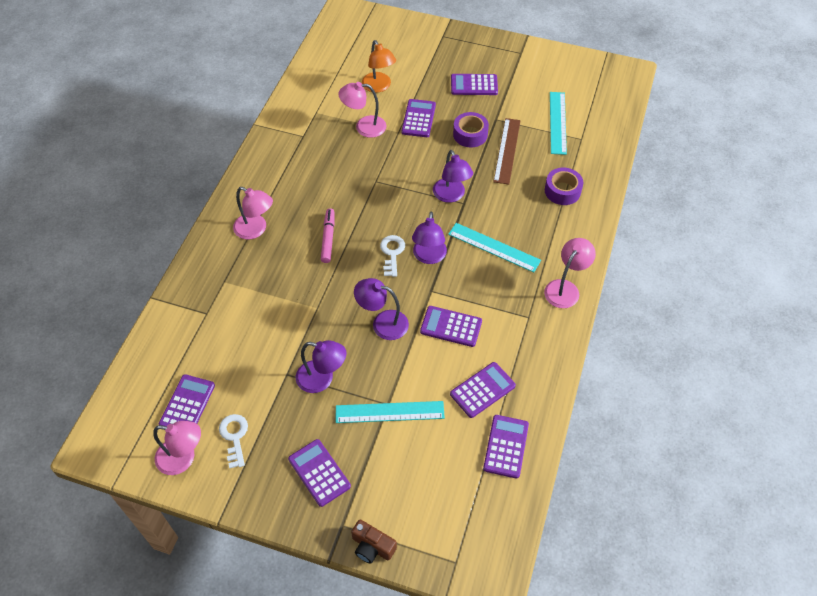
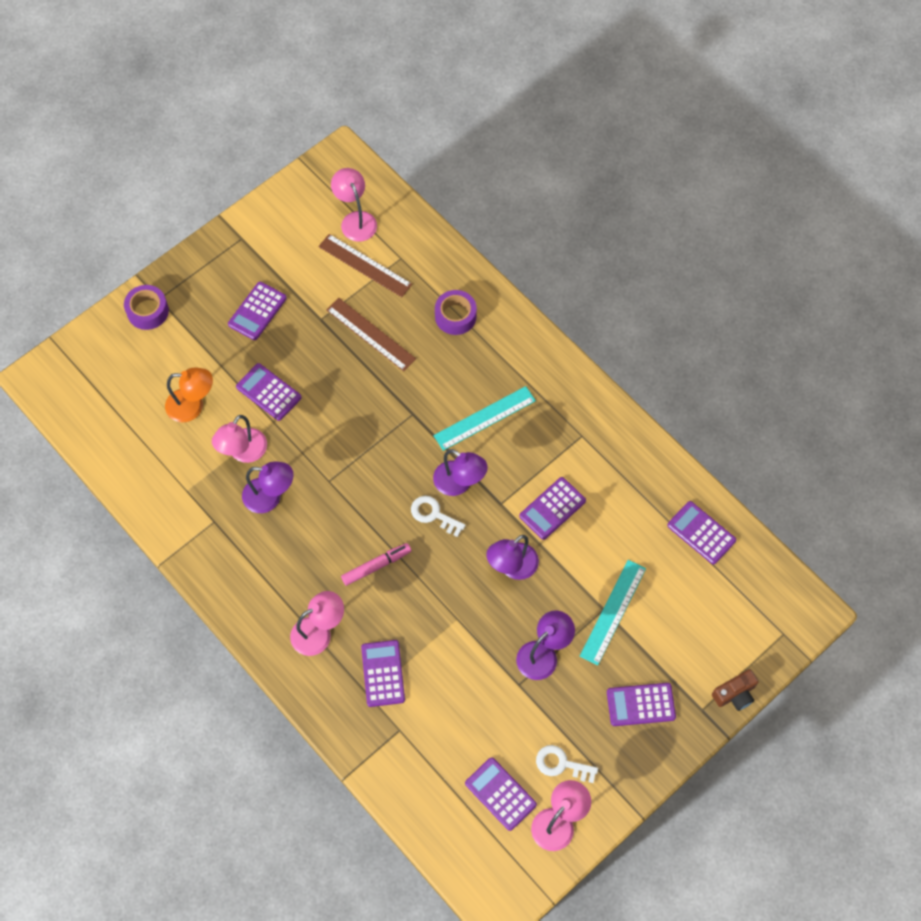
camera: 60 degrees left, 10 degrees up
(328, 238) = (376, 566): pink marker -> pink marker turned 120 degrees clockwise
(451, 196) = (396, 420): purple lamp -> purple lamp (270, 497)
(470, 134) = (325, 355): purple tape -> purple tape (148, 311)
(482, 390) = (635, 520): purple calculator -> purple calculator (383, 673)
(557, 122) = (365, 265): turquoise ruler -> brown ruler
(565, 288) = (569, 385): pink lamp -> pink lamp (355, 220)

